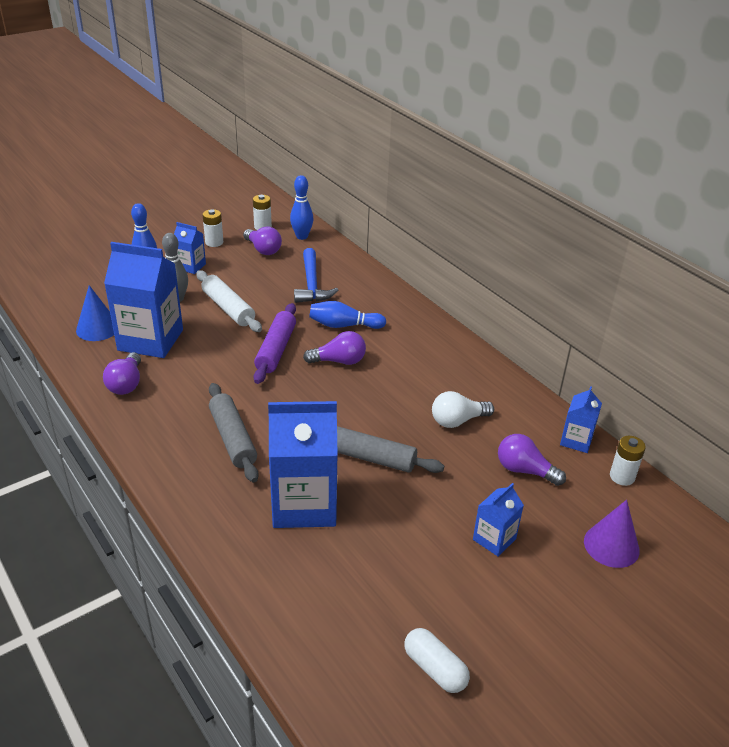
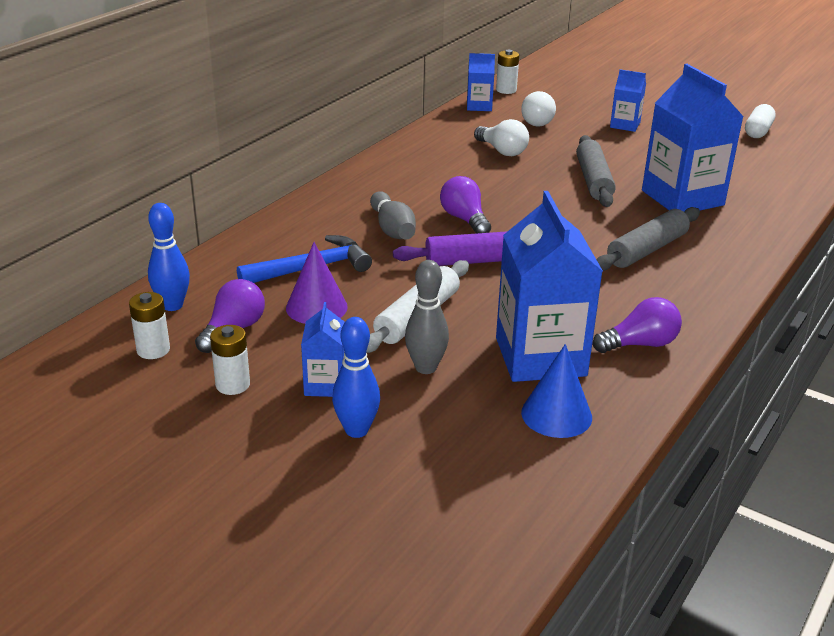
camera: 110 degrees left, 5 degrees down
(344, 325) = (392, 229): blue bowling pin -> grey bowling pin
(524, 470) = (537, 121): purple light bulb -> white light bulb
(611, 545) = (583, 91): purple cone -> purple cone (316, 307)

